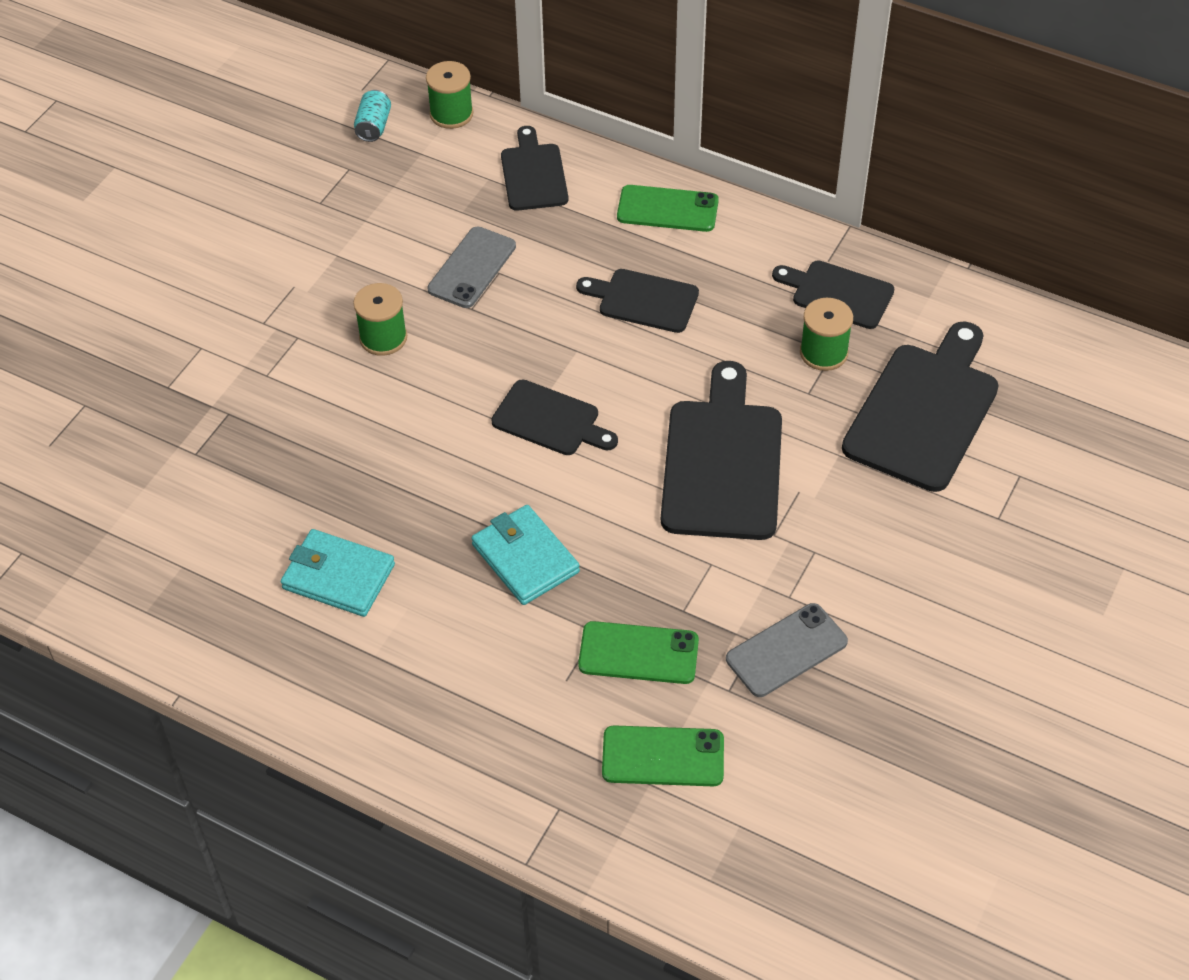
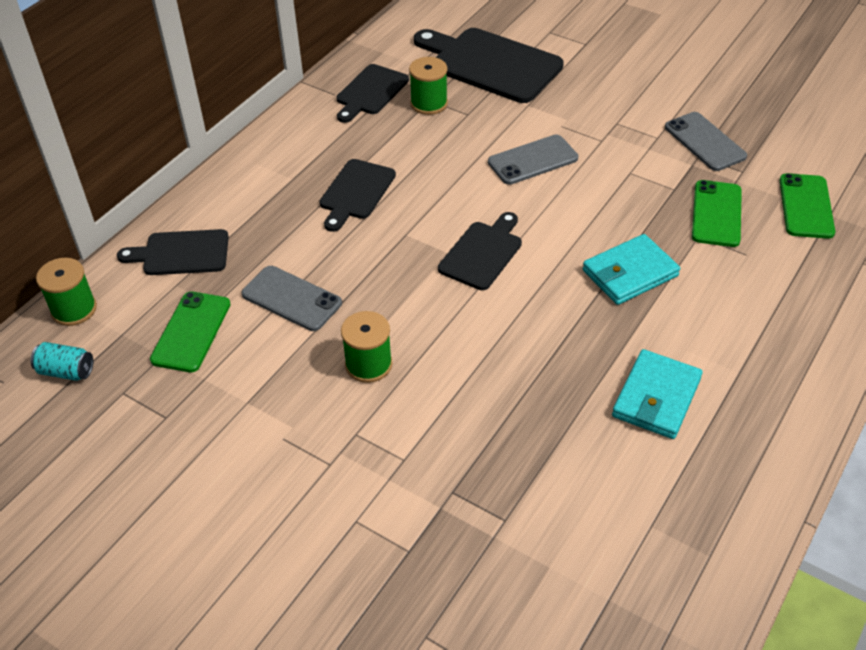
camera: 85 degrees left, 5 degrees down
(667, 209) = (253, 173): green phone -> green phone (191, 332)
(722, 462) = (533, 160): black cutting board -> grey phone

